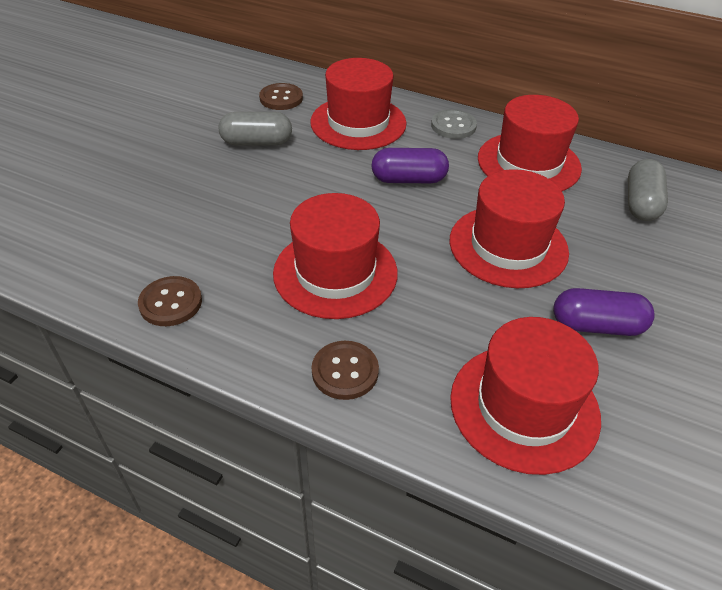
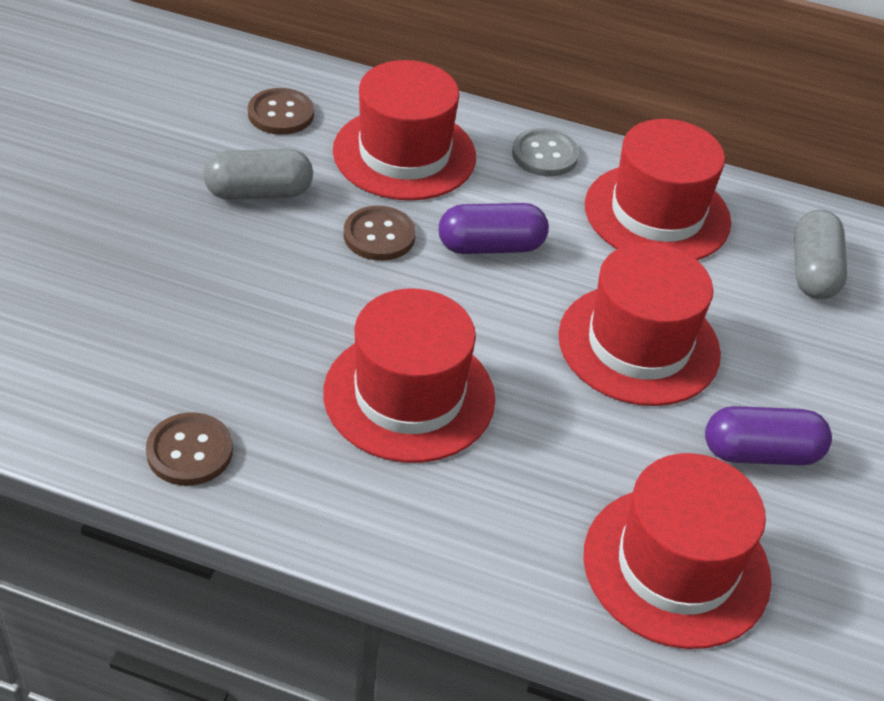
camera: 10 degrees left, 0 degrees up
(345, 371) = (444, 534): brown button -> brown button (379, 235)

